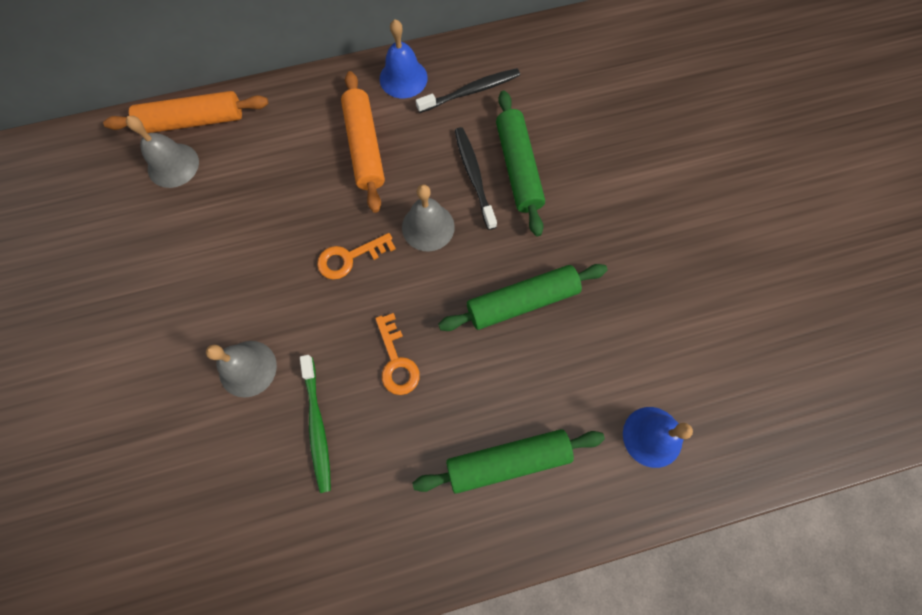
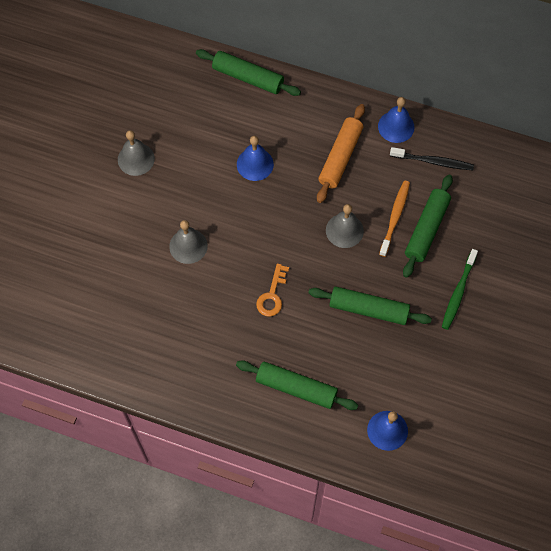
camera: 35 degrees right, 5 degrees down
(173, 165) = (219, 99): grey bell -> grey bell (136, 159)
(193, 121) = (248, 77): orange rolling pin -> green rolling pin
(267, 215) = (255, 164): none -> blue bell
(317, 425) = (206, 301): green toothbrush -> green toothbrush (458, 292)
(349, 258) = (285, 220): orange key -> none
(474, 177) = (395, 217): black toothbrush -> orange toothbrush

